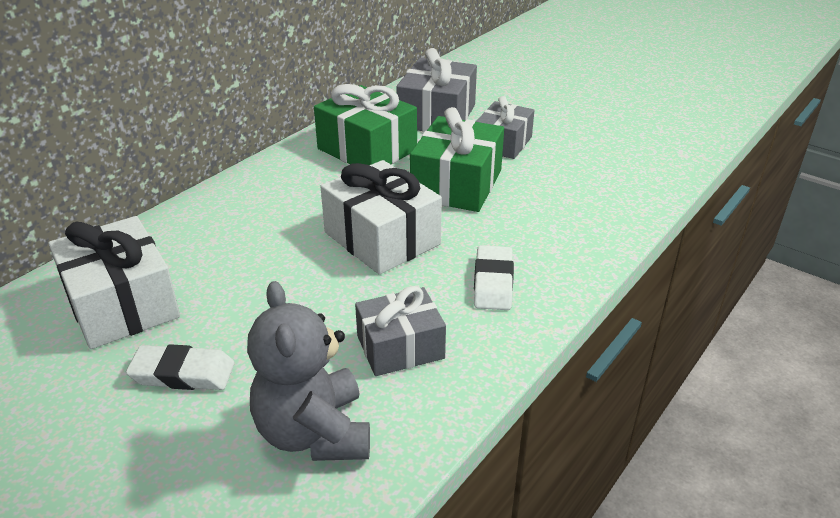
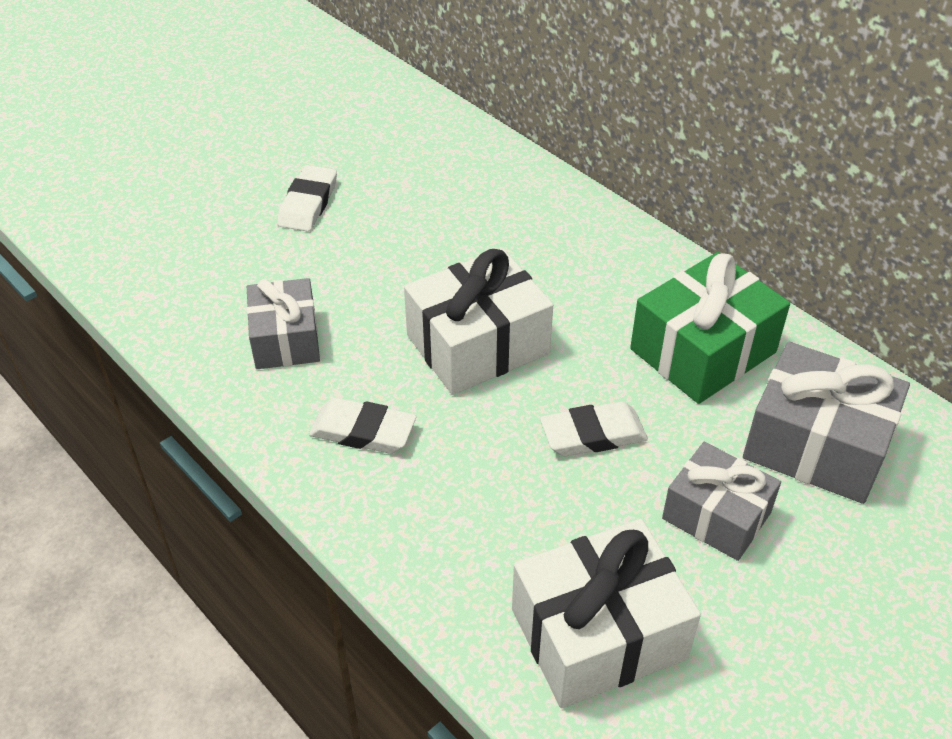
camera: 100 degrees right, 10 degrees up
(122, 304) = (415, 164): white gift -> white gift (598, 634)
(314, 433) = (204, 276): grey teddy bear -> none
(456, 184) = (593, 434): green gift -> white eraser

